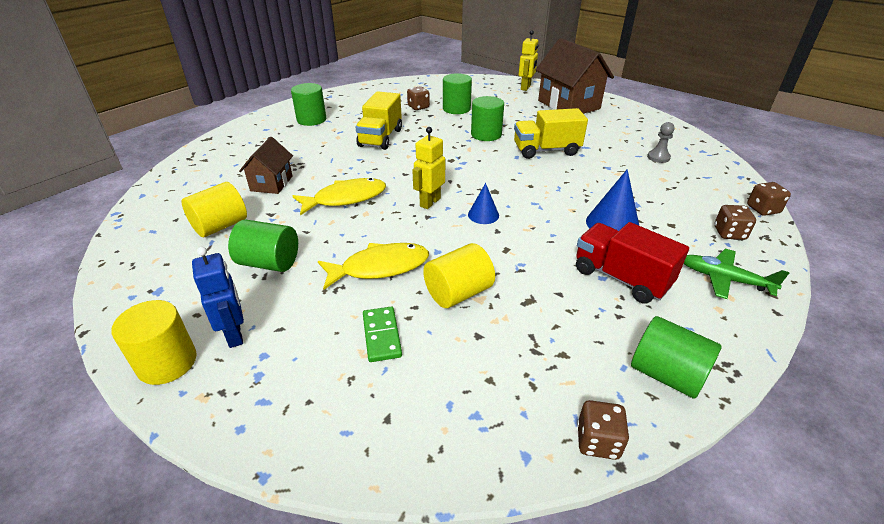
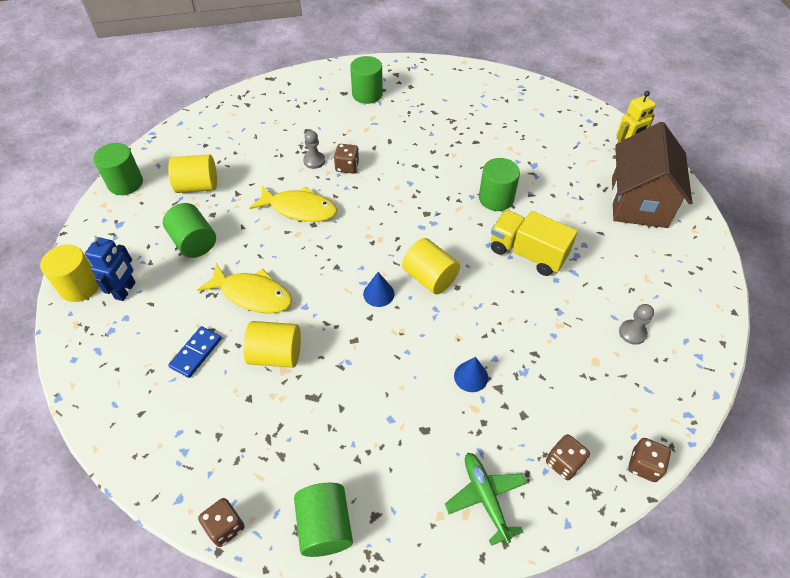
camera: 40 degrees right, 15 degrees up
(271, 183) = (266, 160): brown house -> none
(318, 168) = (314, 161): none -> grey pawn
(381, 138) = (398, 150): yellow truck -> none
(381, 336) = (196, 353): green domino -> blue domino
(418, 107) = (477, 124): brown dice -> brown dice (347, 167)
(430, 202) = (354, 253): yellow robot -> none
(456, 109) = (510, 146): green cylinder -> green cylinder (125, 183)
(505, 189) = (430, 277): none -> yellow cylinder
(612, 224) = (471, 376): blue cone -> blue cone, size x0.61
(621, 278) = (403, 430): red truck -> none

